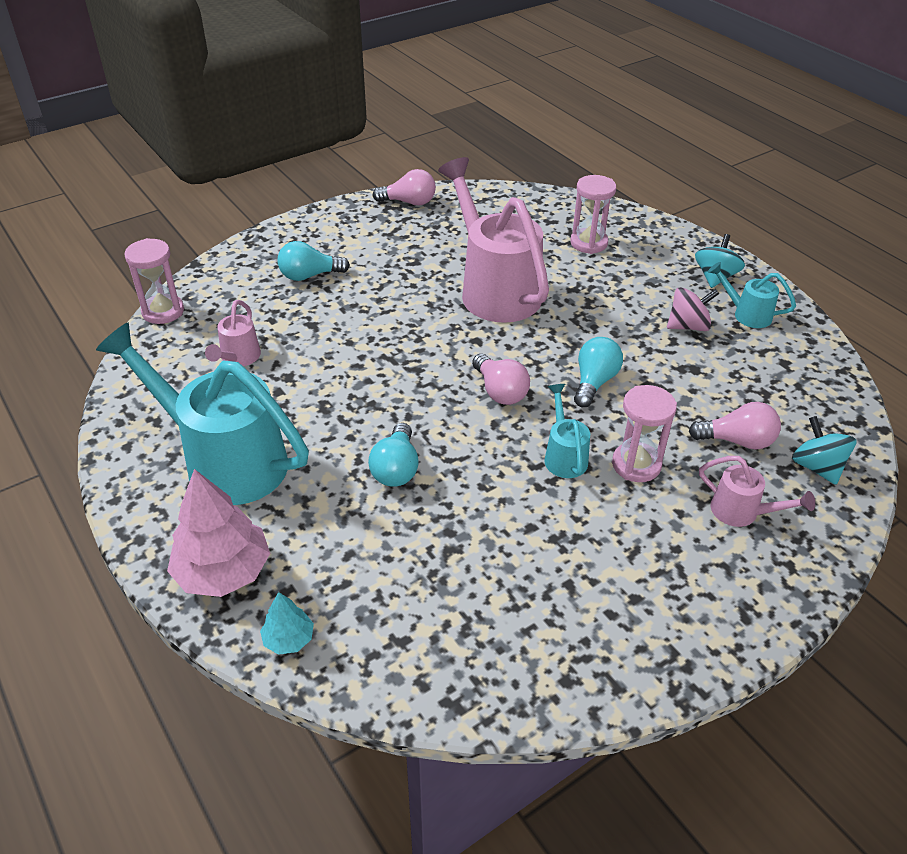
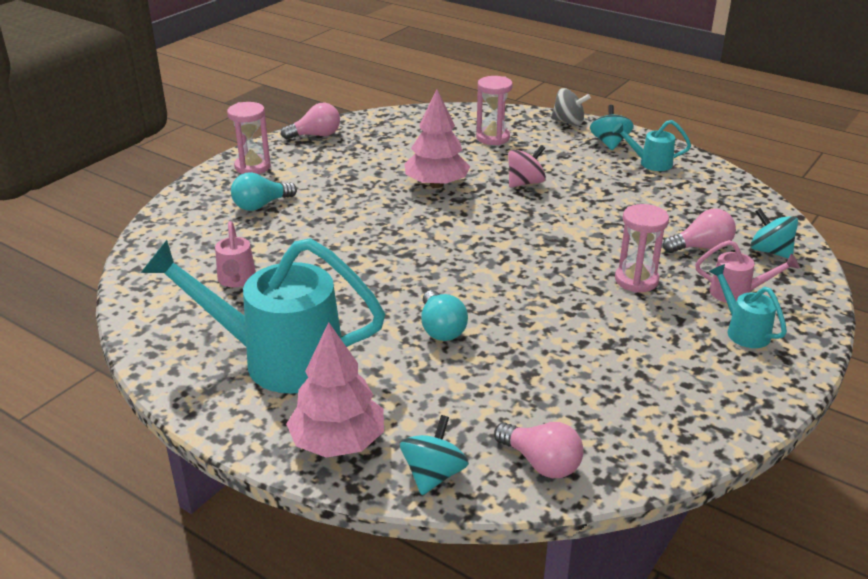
camera: 20 degrees left, 10 degrees down
(163, 311) = (135, 259): pink hourglass -> pink hourglass (252, 167)
(288, 639) = (433, 475): turquoise tree -> turquoise spinning top
(495, 289) = (436, 184): pink watering can -> pink tree
(500, 391) = (491, 254): pink light bulb -> pink light bulb (541, 463)
(564, 456) = (575, 287): turquoise watering can -> turquoise watering can (743, 331)
(594, 382) = (564, 232): turquoise light bulb -> none
(685, 240) = (568, 122): none -> grey spinning top
(688, 326) = (611, 179): pink spinning top -> pink spinning top (525, 183)

